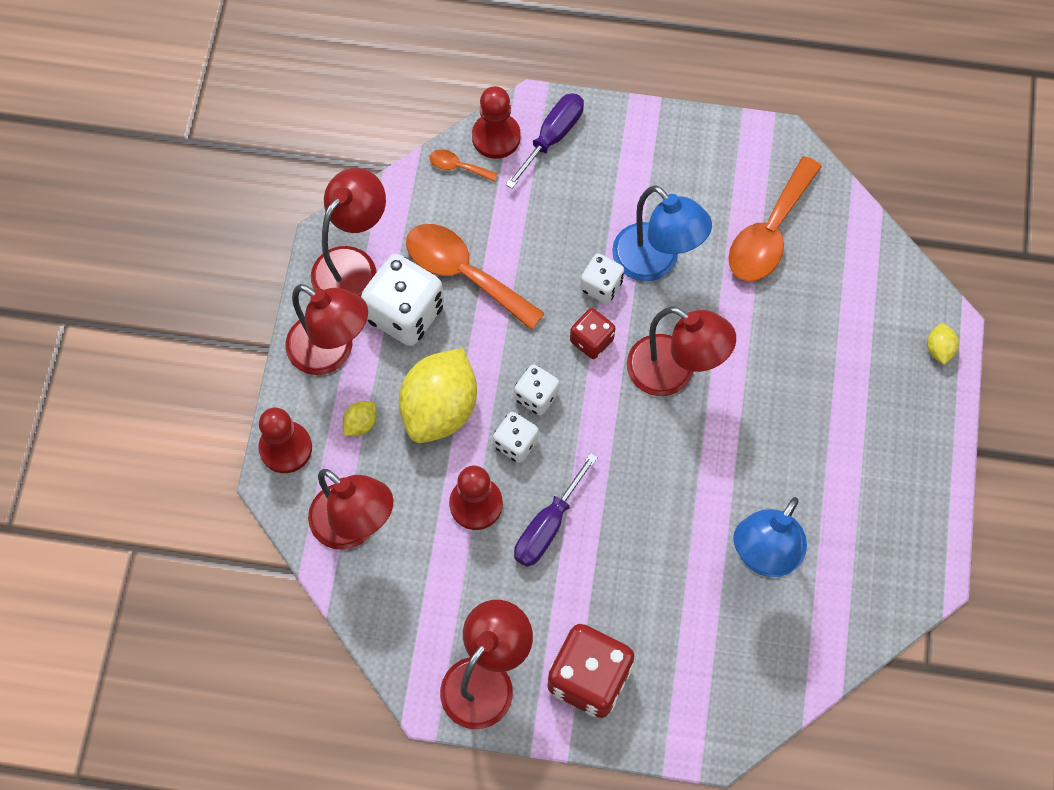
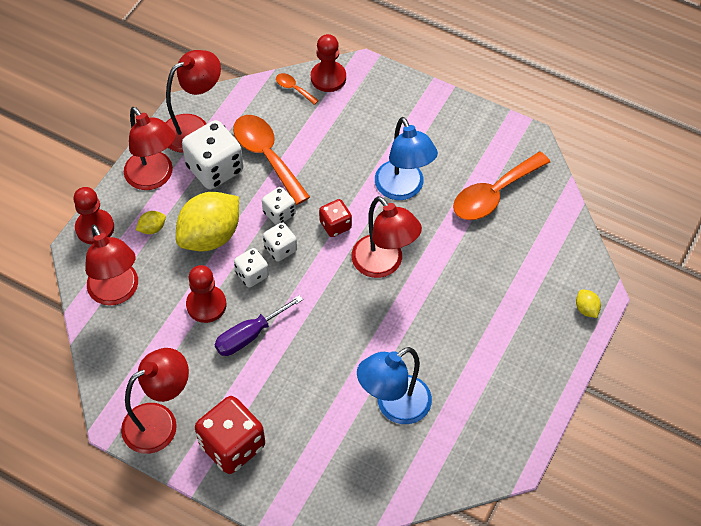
camera: 20 degrees right, 10 degrees down
(552, 137) = (367, 89): purple screwdriver -> none
(601, 286) = (358, 192): white dice -> white dice (279, 213)
(939, 349) = (586, 309): yellow lemon -> yellow lemon turned 45 degrees counterclockwise

